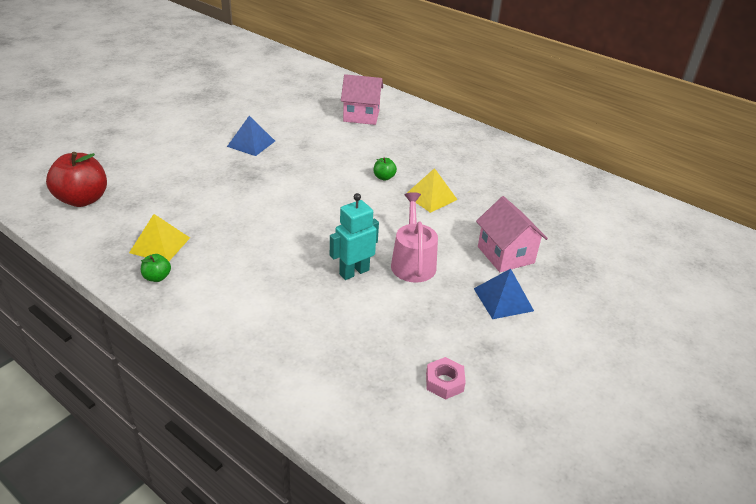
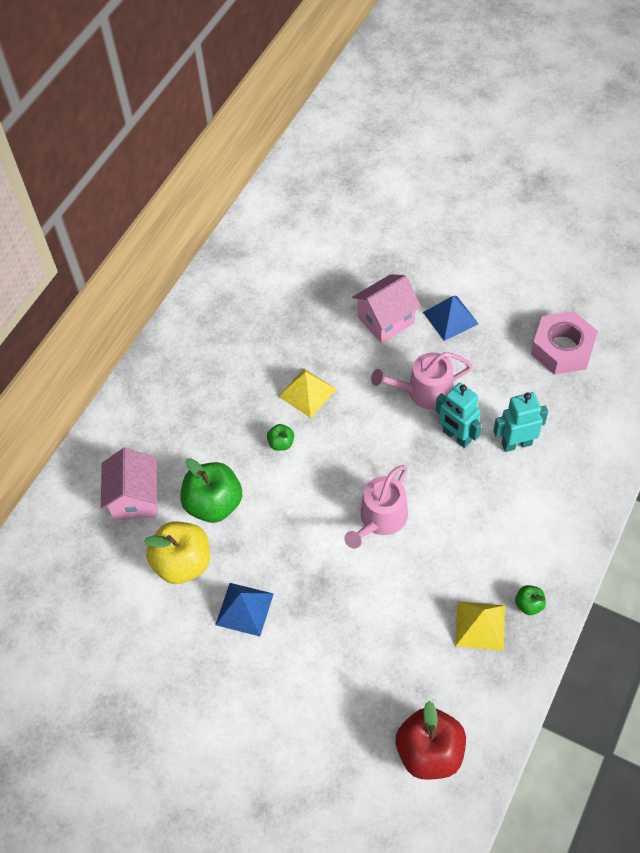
camera: 95 degrees left, 20 degrees up
(289, 212) = (380, 519): none -> pink watering can
(301, 126) = (183, 563): none -> yellow apple
(329, 311) = (516, 443): none -> turquoise robot
(342, 143) = (214, 504): none -> green apple
(444, 382) = (562, 348): pink nut -> pink nut, size x1.94

